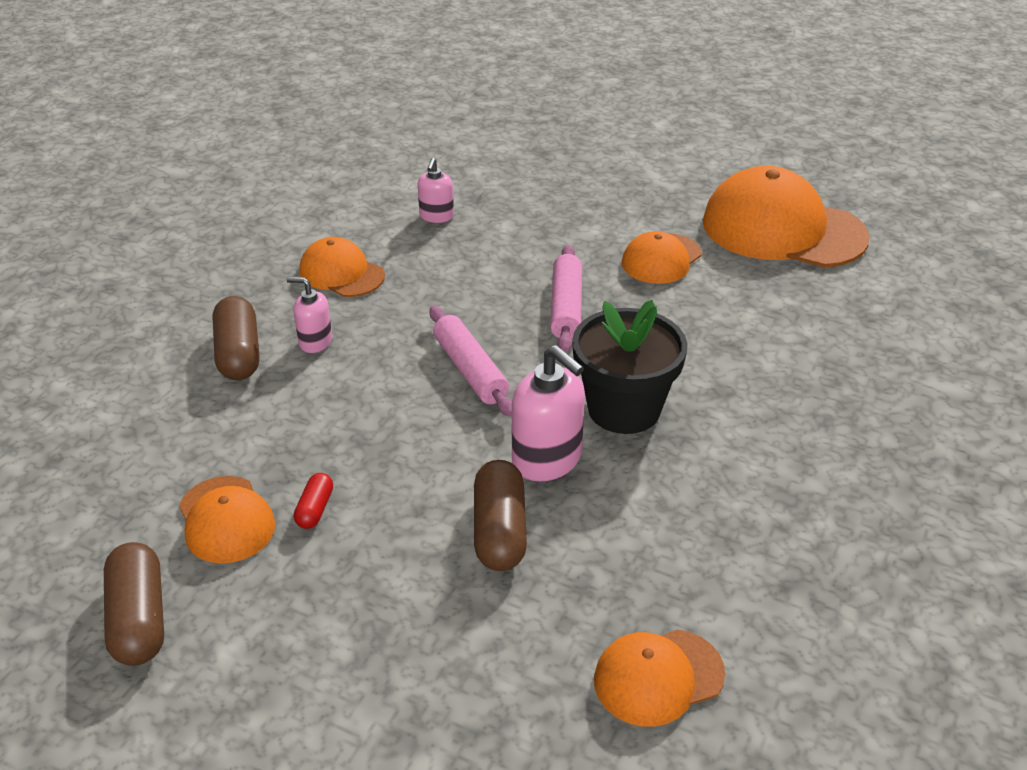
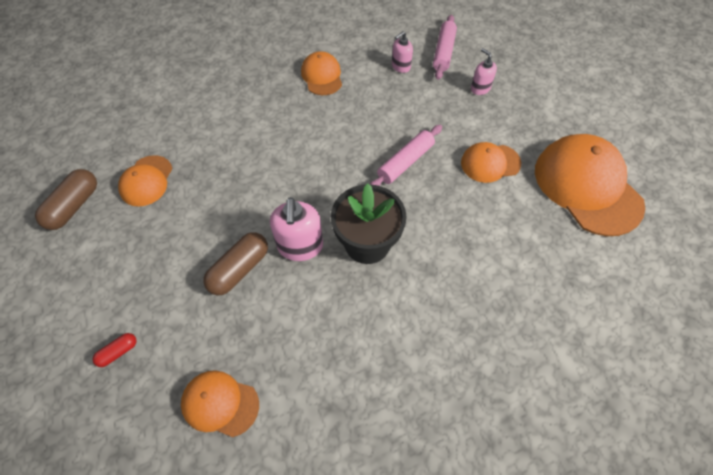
camera: 40 degrees right, 20 degrees up
(238, 354) = (235, 96): brown capsule -> none
(315, 342) = (271, 109): pink soap dispenser -> pink soap dispenser (480, 88)
(315, 509) = (182, 200): red capsule -> red capsule (118, 352)
(470, 370) = (320, 170): pink rolling pin -> pink rolling pin (443, 52)

